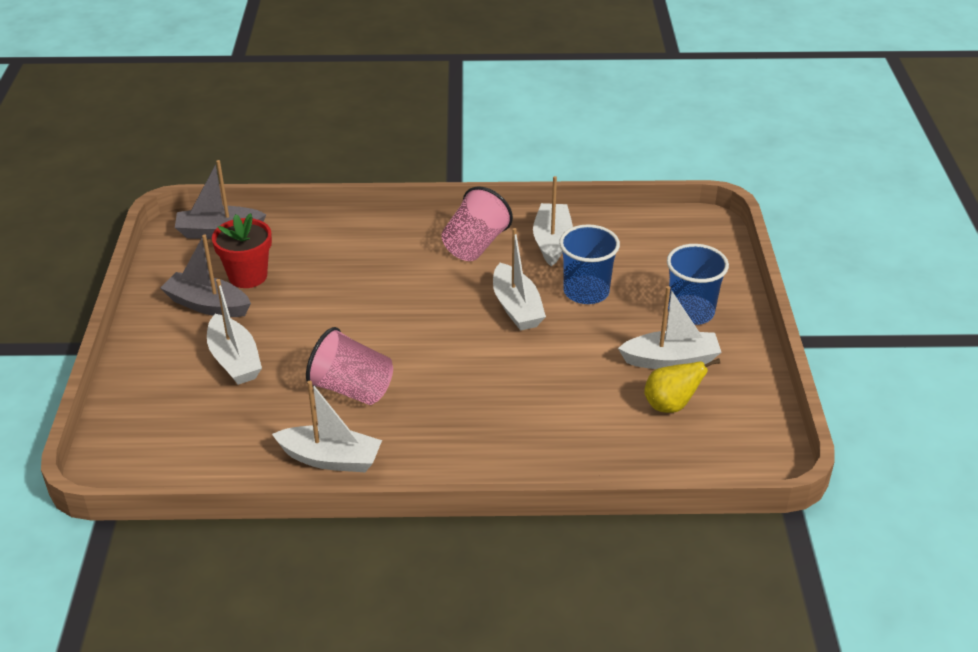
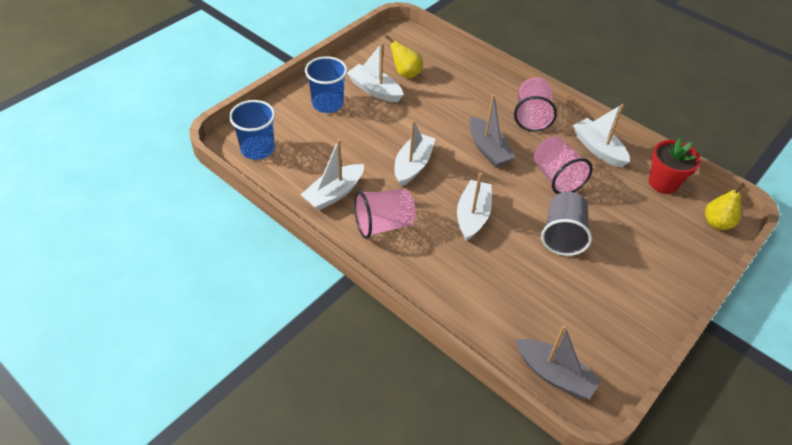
camera: 140 degrees left, 10 degrees up
(122, 451) = (716, 223): none -> yellow pear
(207, 305) = (607, 299): grey boat -> grey boat (488, 149)
(234, 360) = (614, 241): white boat -> white boat (472, 216)
(248, 276) = (561, 307): red flower pot -> red flower pot (663, 183)
(295, 334) = (562, 235): none -> grey cup
(453, 450) = (531, 116): none -> pink cup
(586, 292) = (362, 149): blue cup -> blue cup (257, 149)

